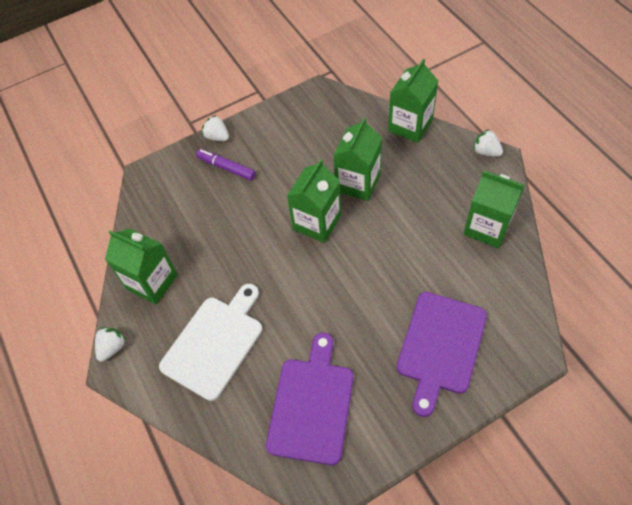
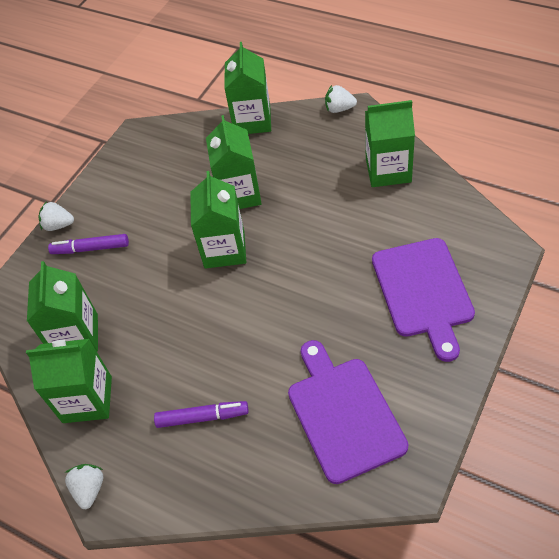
camera: 30 degrees left, 5 degrees down
(174, 230) = (76, 336): none -> green carton
(215, 343) = (202, 417): white cutting board -> purple marker

